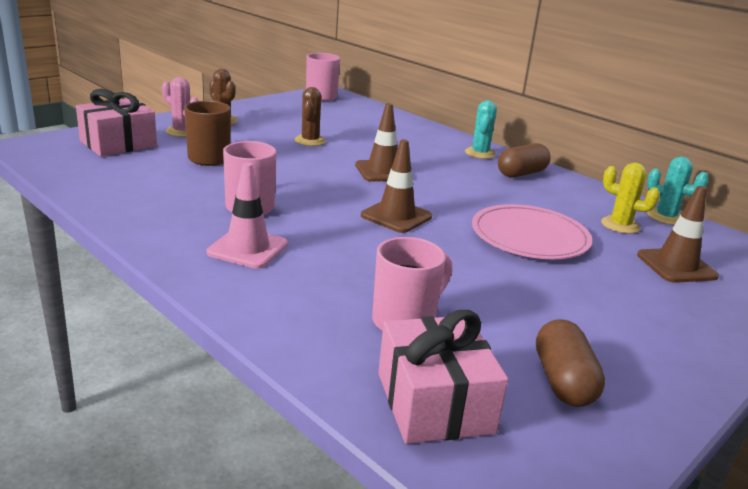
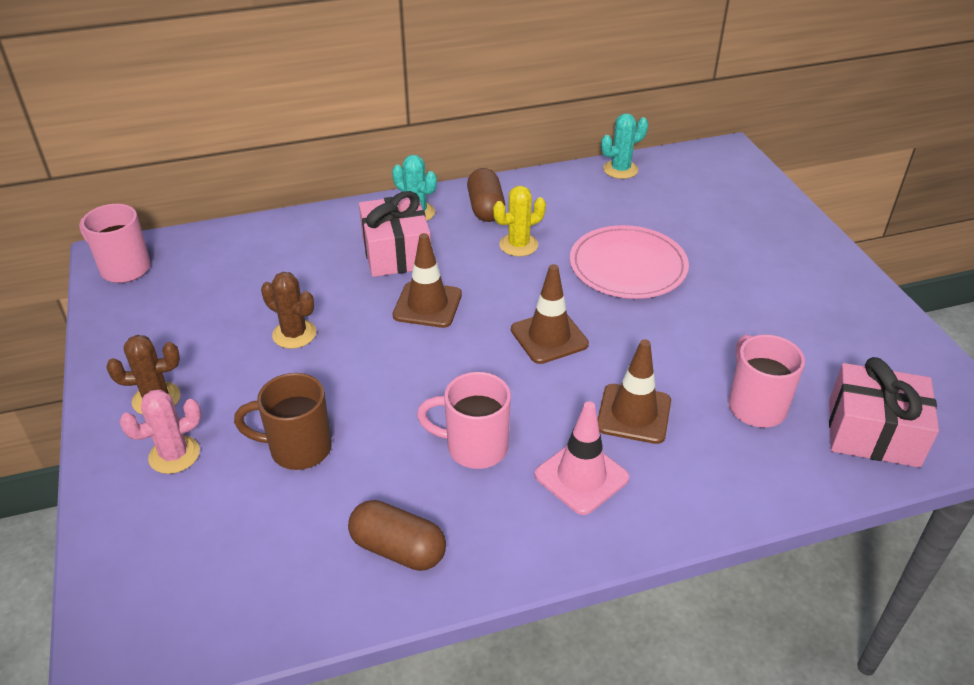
camera: 60 degrees left, 15 degrees up
(118, 144) = (180, 539): pink gift -> pink gift (396, 252)
(563, 381) = (857, 352): brown capsule -> brown capsule (398, 549)
(620, 225) = (626, 203): yellow cactus -> yellow cactus (518, 245)
(676, 266) = (708, 210): brown traffic cone -> brown traffic cone (633, 414)

